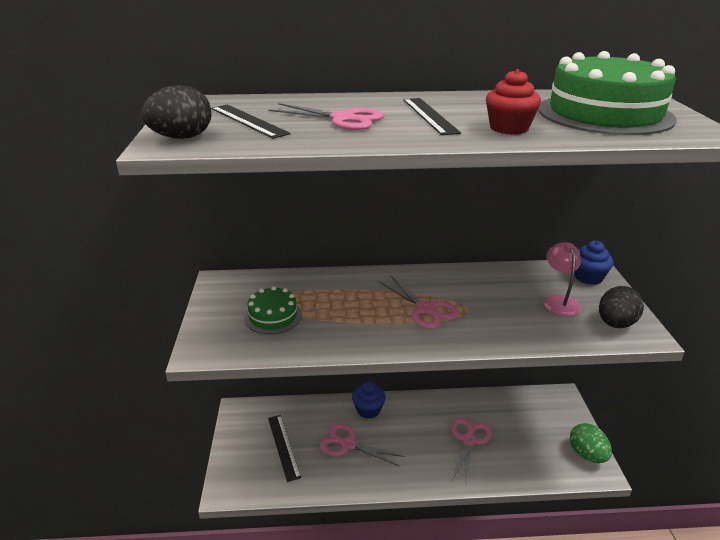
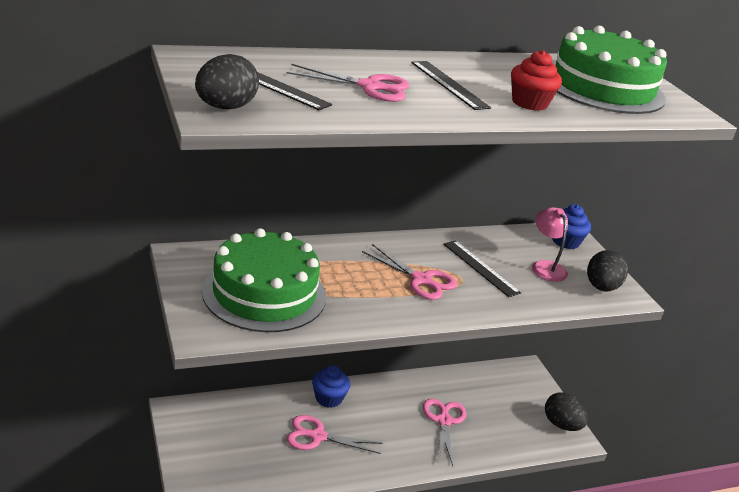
camera: 20 degrees left, 0 degrees up
(273, 316) = (264, 293): green cake -> green cake, size x1.95
(283, 446) = (244, 445): black ruler -> black ruler (480, 268)
(587, 454) = (561, 425): green egg -> black egg

